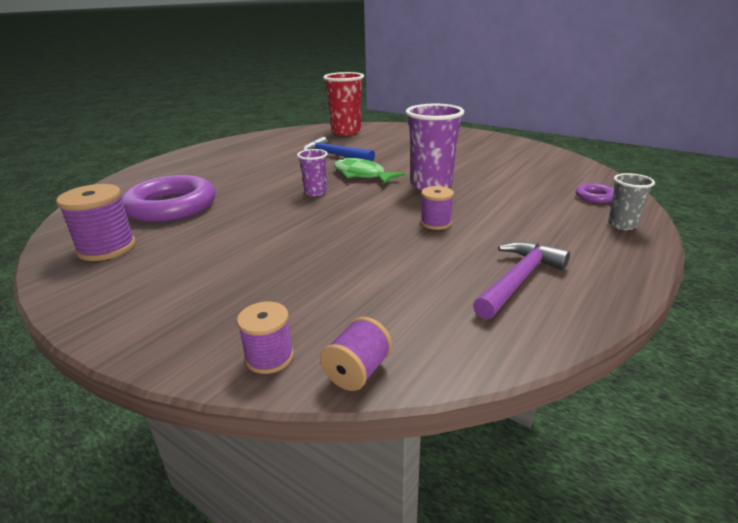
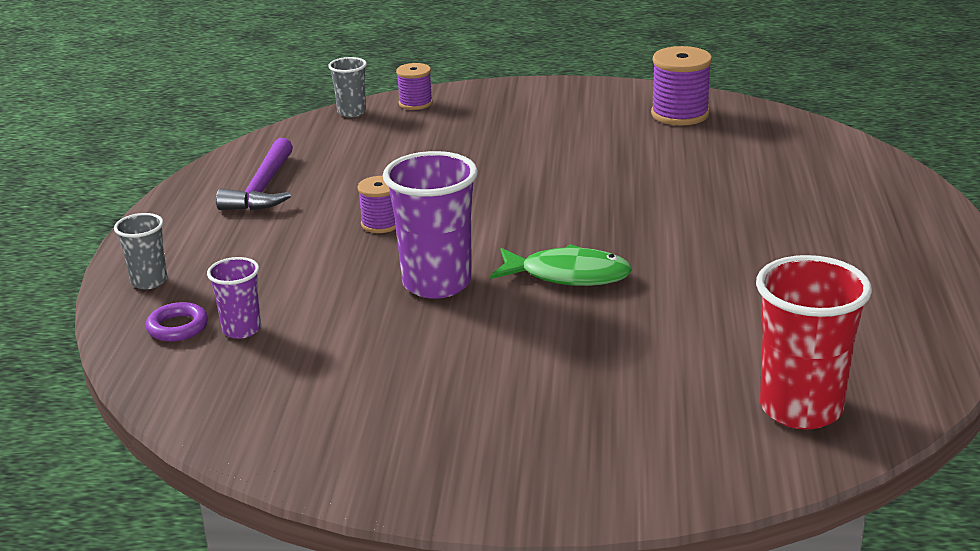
camera: 150 degrees right, 0 degrees up
(171, 206) = (726, 160): purple ring -> none
(315, 192) = (587, 225): purple cup -> purple cup (242, 329)
(334, 155) = (686, 311): blue hammer -> none
(357, 371) = (351, 112): purple spool -> grey cup

